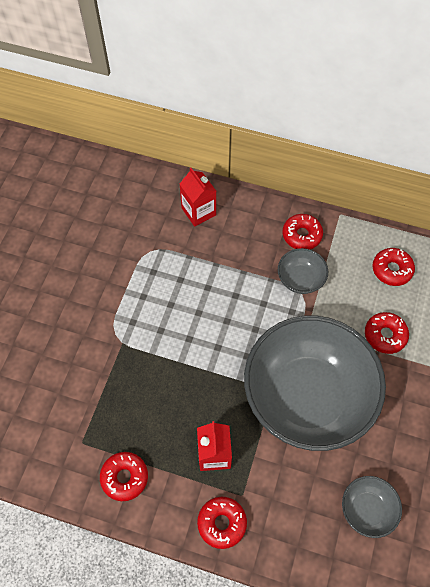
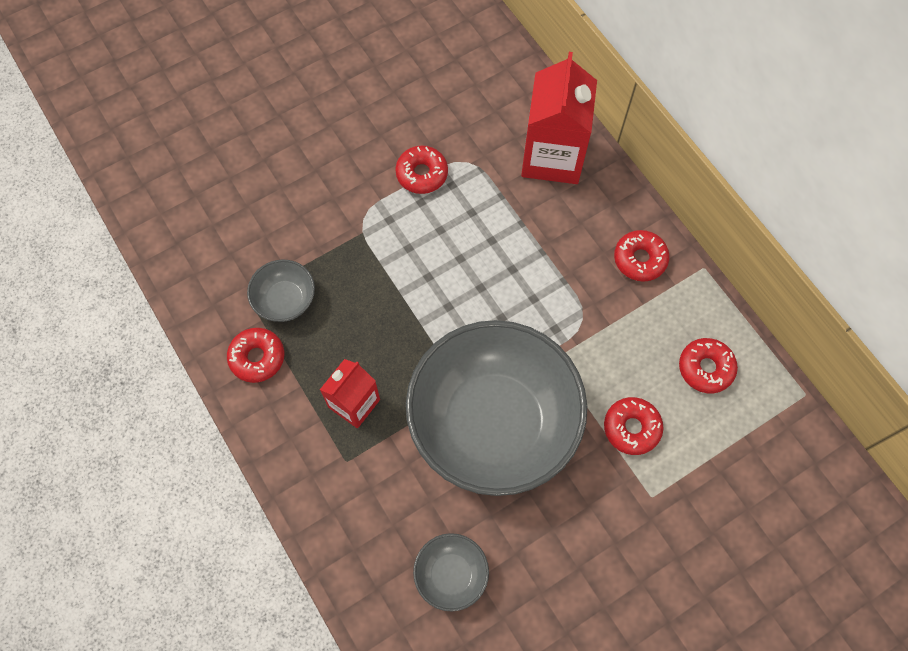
camera: 40 degrees right, 5 degrees up
(198, 211) = (552, 156): red carton -> red carton, size x1.68
(222, 523) = (305, 470): red donut -> red donut (422, 174)
(300, 279) = (595, 303): grey bowl -> grey bowl (285, 300)

